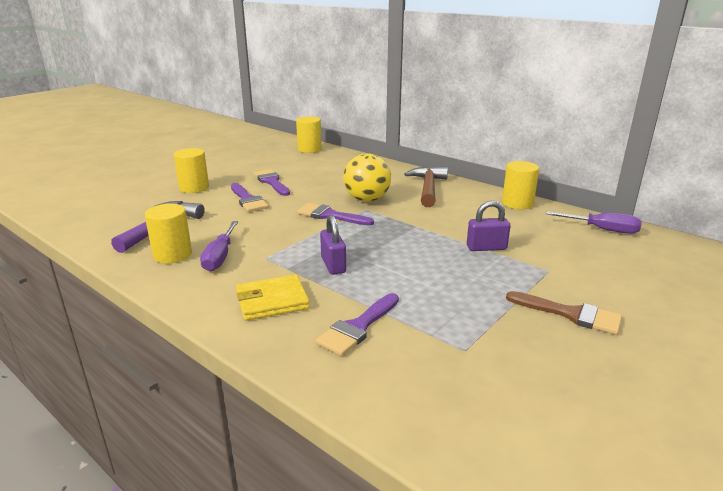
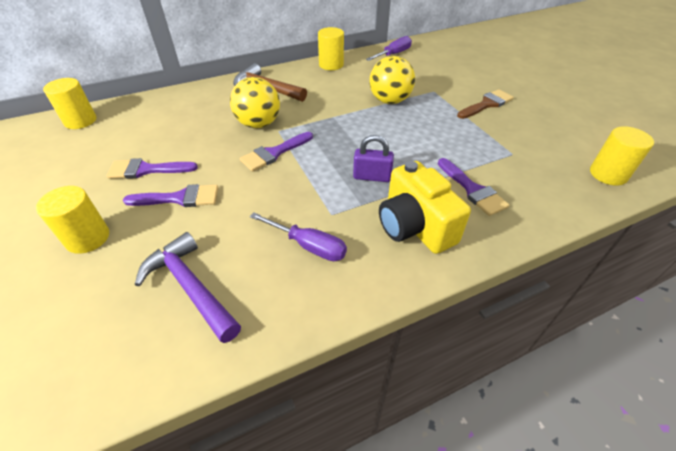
camera: 65 degrees left, 20 degrees up
(172, 255) = (276, 285): yellow cylinder -> yellow cylinder (608, 174)
(272, 301) = (415, 226): yellow wallet -> yellow camera
(486, 247) = (389, 101): purple padlock -> yellow ball

